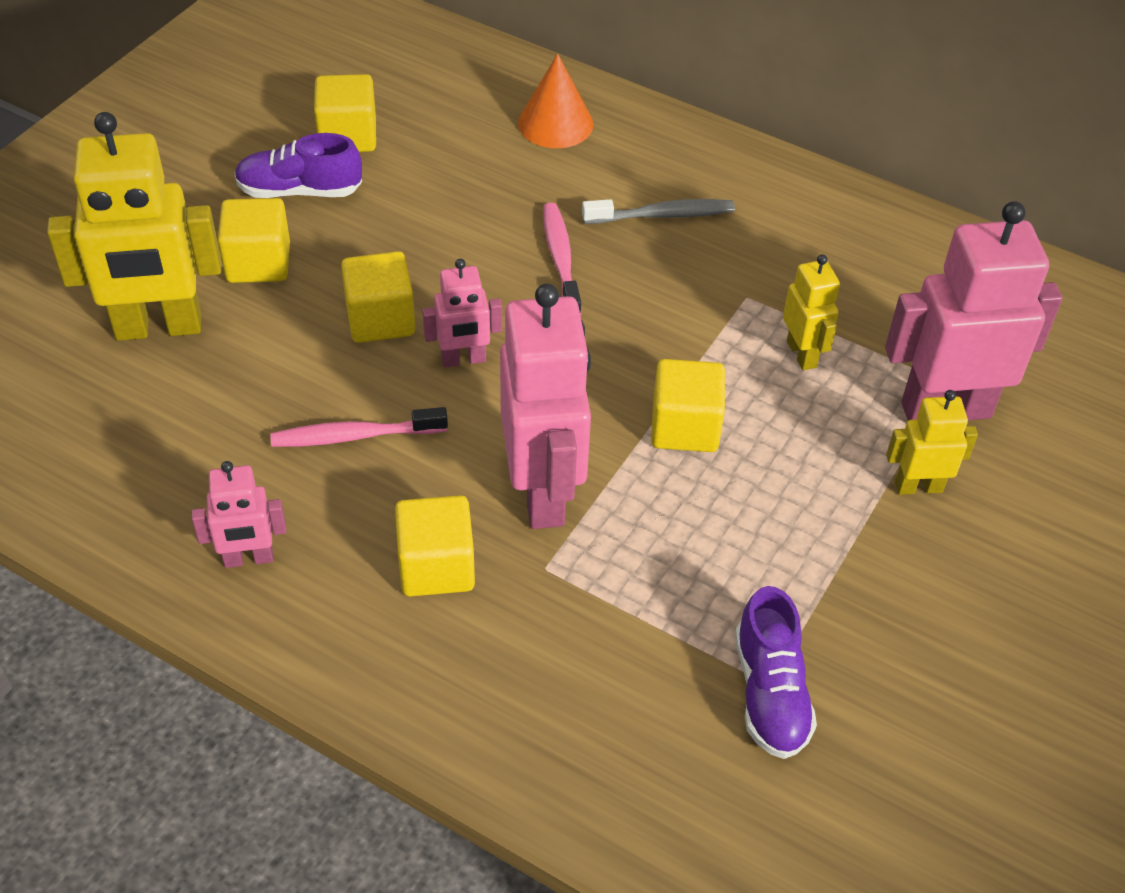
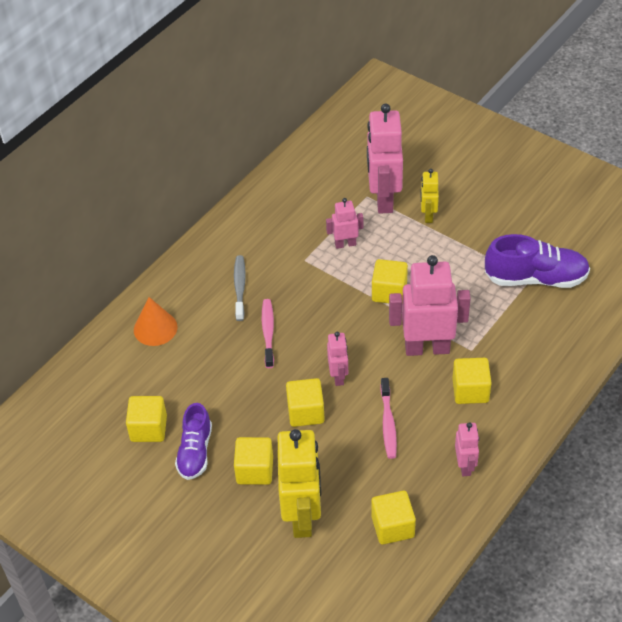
camera: 80 degrees left, 0 degrees up
(122, 450) = (392, 526): none -> yellow cube
(560, 259) = (268, 332): pink toothbrush -> pink toothbrush turned 90 degrees clockwise
(770, 693) = (535, 278): purple shoe -> purple shoe, size x1.50
(802, 354) = (345, 244): yellow robot -> pink robot

